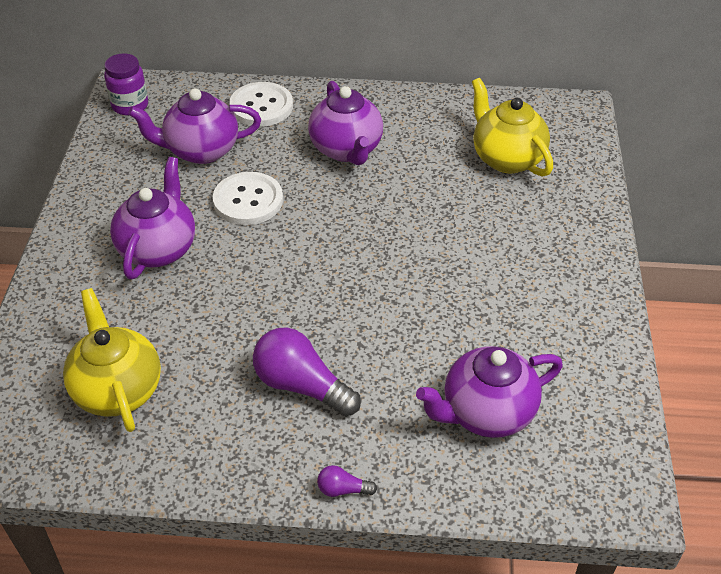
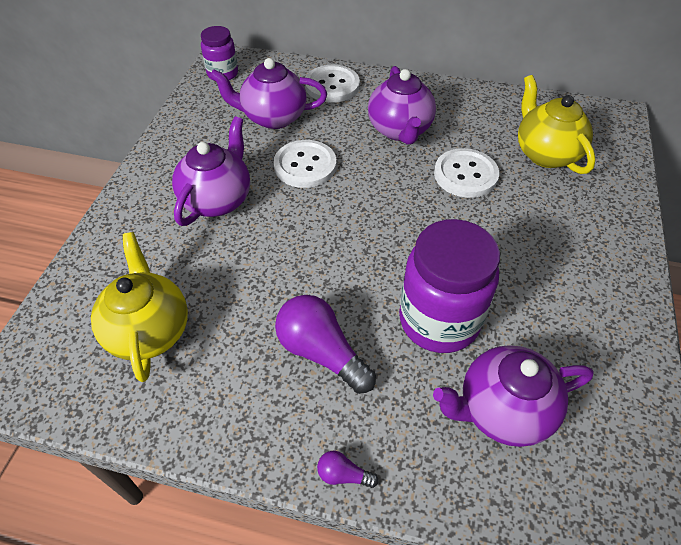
camera: 10 degrees right, 5 degrees up
(415, 340) = (439, 320): none -> purple jar
(424, 190) = (465, 175): none -> white button

